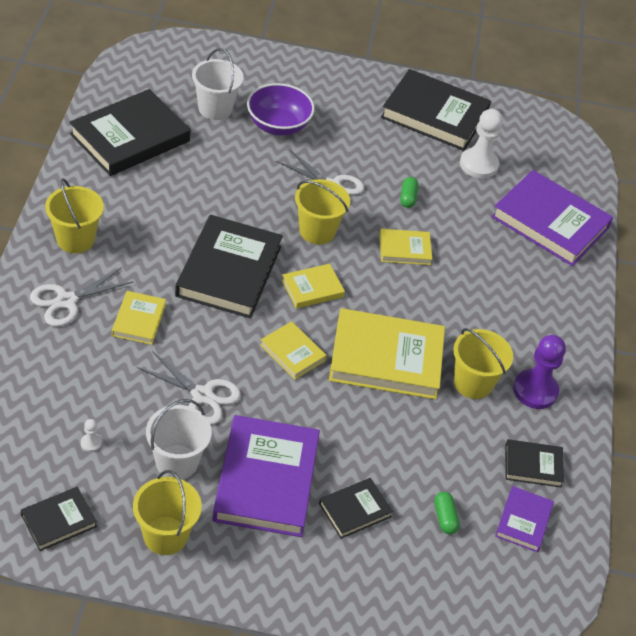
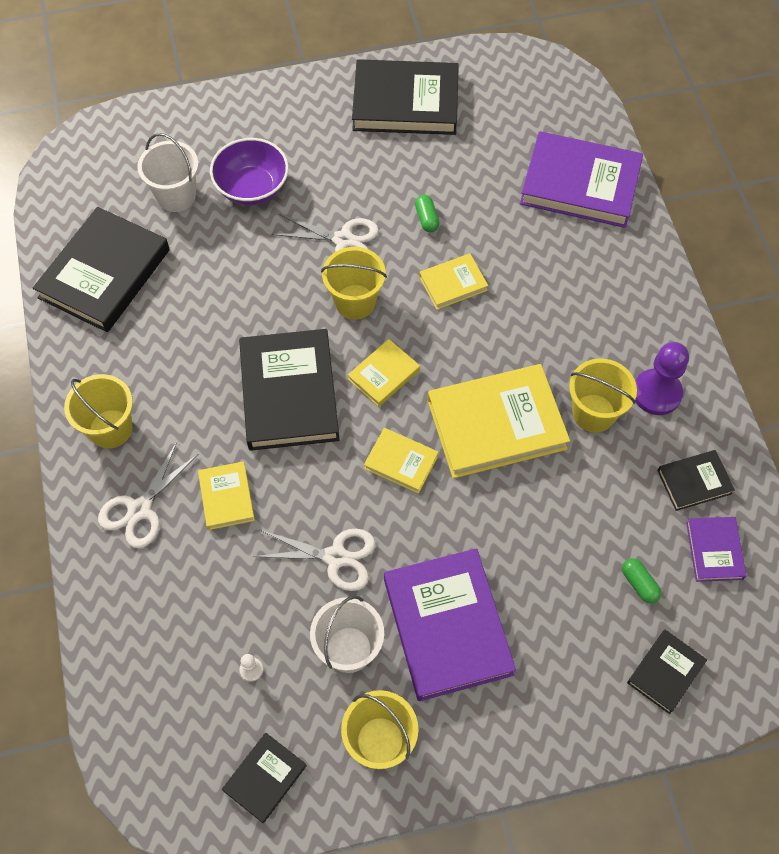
camera: 15 degrees left, 15 degrees up
(355, 510) = (550, 618): black book -> black book (665, 672)
(478, 164) = (478, 145): white pawn -> none

